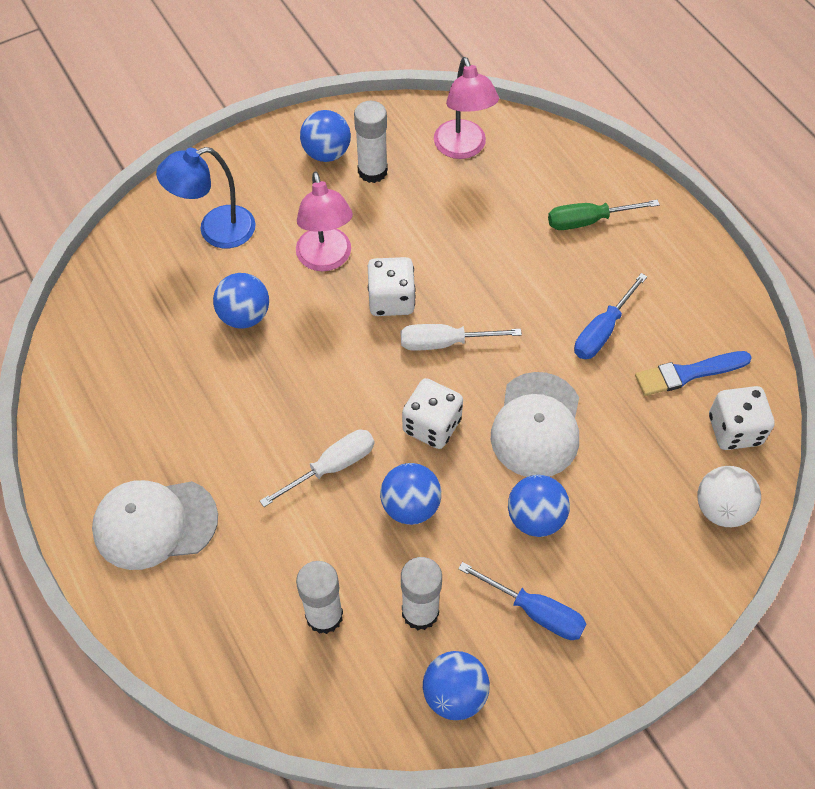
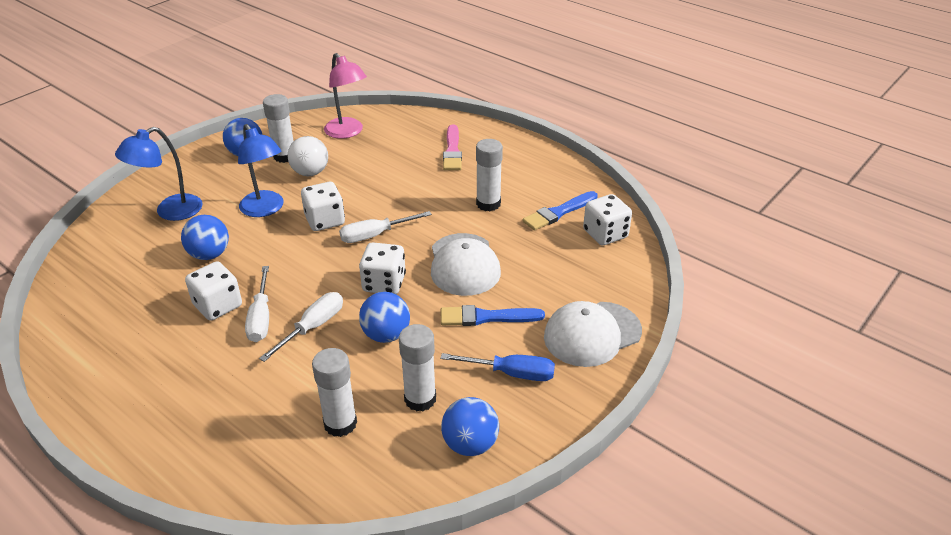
camera: 20 degrees left, 20 degrees down
(155, 523) = (169, 402): white cap -> white cap (592, 334)
(236, 400) = (218, 306): none -> white dice
(278, 434) = (261, 318): none -> white screwdriver
(326, 259) = (265, 209): pink lamp -> blue lamp
(535, 517) = (486, 317): blue ball -> blue brush
(588, 221) = (452, 151): green screwdriver -> pink brush
(602, 331) = (488, 204): blue screwdriver -> white glue stick
(721, 508) = (618, 278): white ball -> white ball (310, 172)

